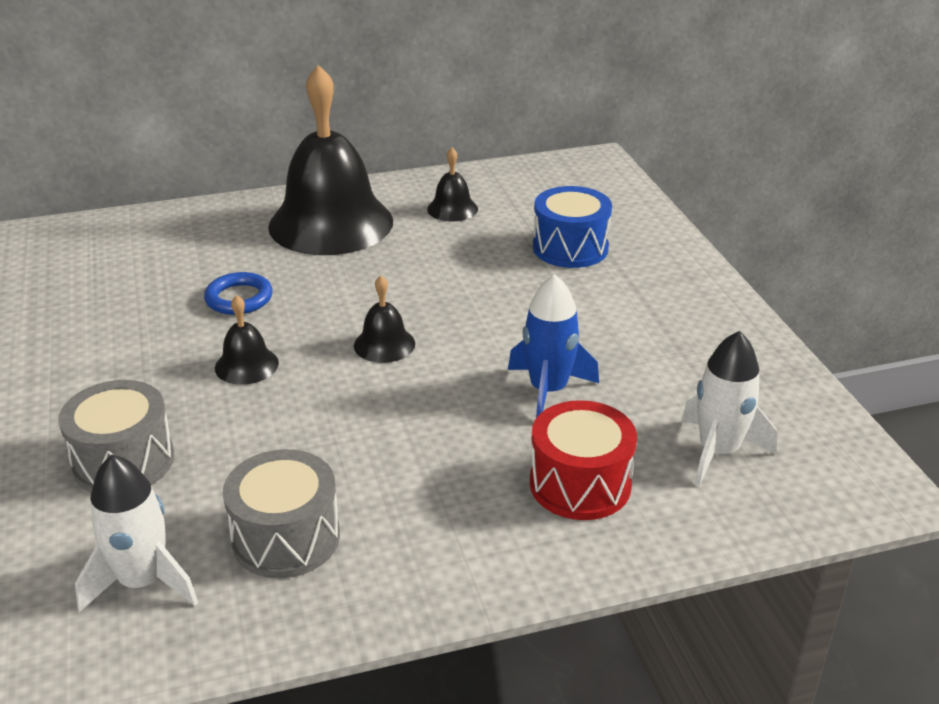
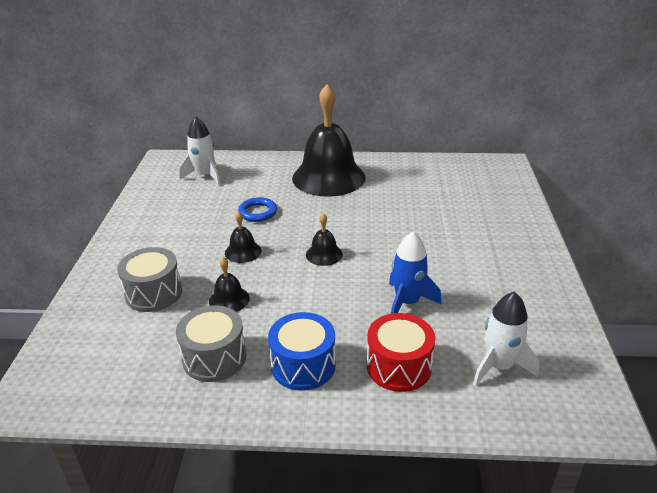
camera: 20 degrees right, 0 degrees up
(143, 582) = (129, 364): white rocket -> white rocket (204, 176)
(452, 209) = (402, 179): black bell -> black bell (229, 299)
(570, 248) = (463, 215): blue drum -> blue drum (303, 365)

